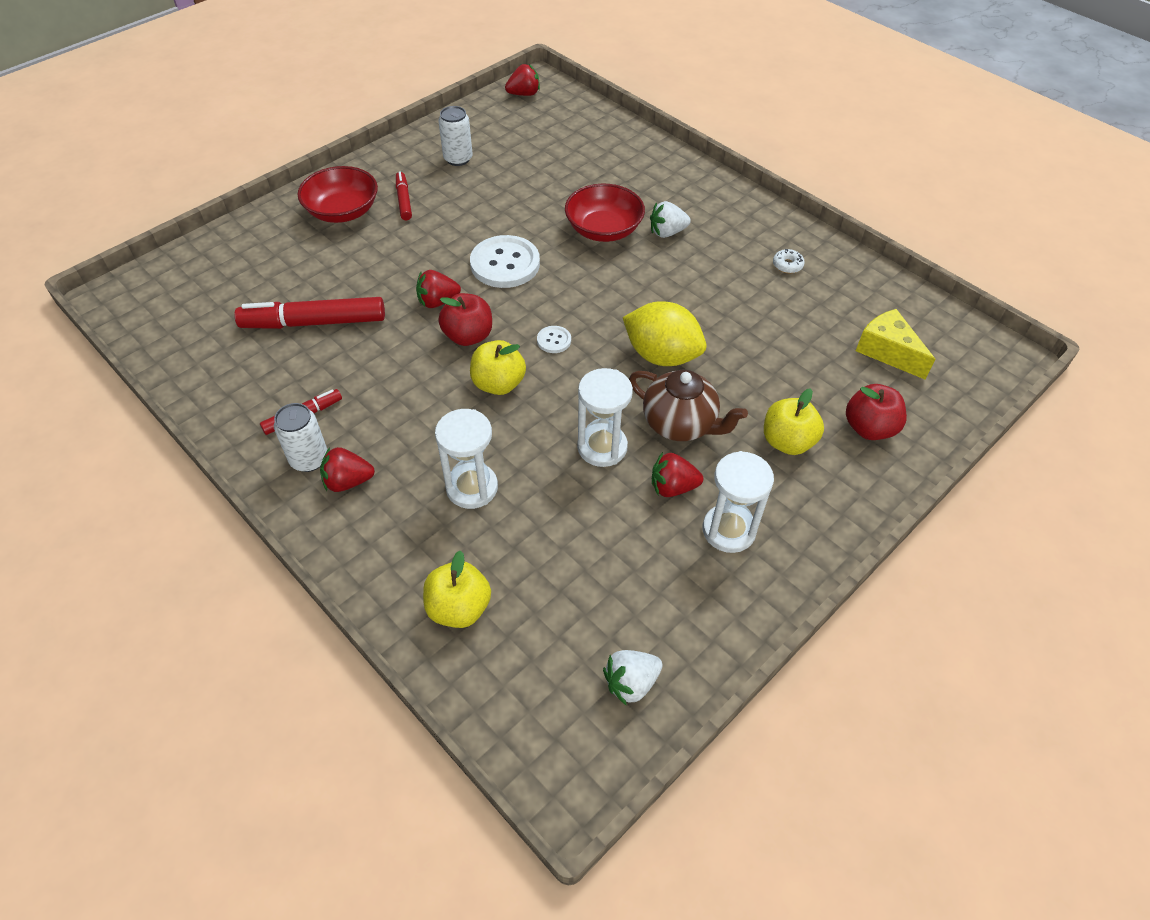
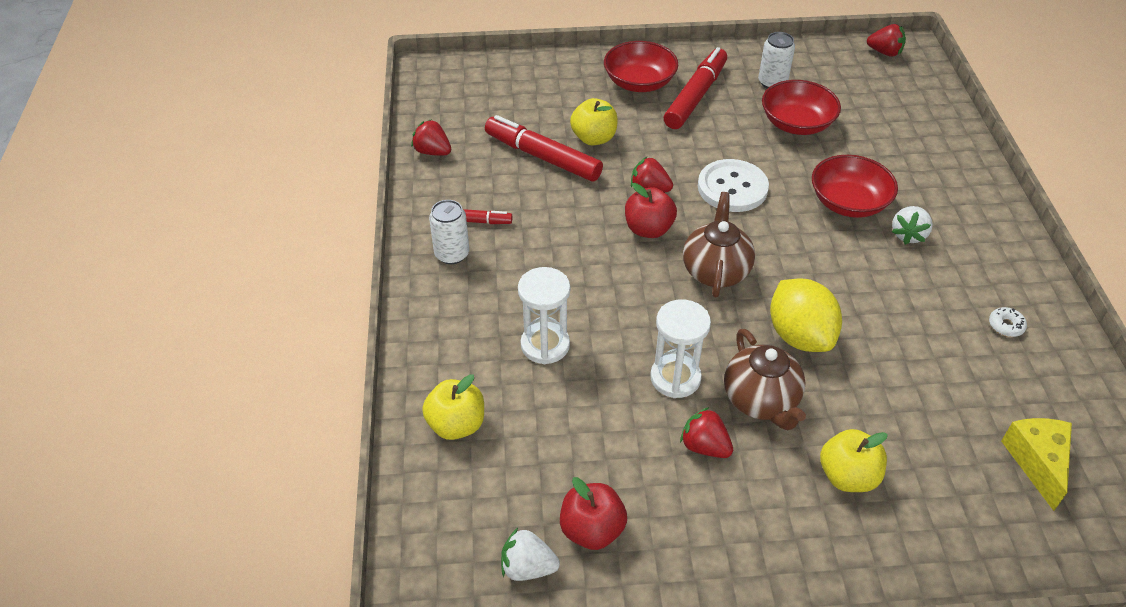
camera: 40 degrees right, 5 degrees down
(348, 481) = (463, 286): red strawberry -> red strawberry (432, 152)
(404, 200) = (695, 96): red marker -> red marker, size x1.89
(498, 384) = (638, 279): yellow apple -> yellow apple (594, 138)
(508, 184) = (796, 123): none -> red bowl
(554, 340) = (715, 271): white button -> brown teapot
(667, 232) = (908, 235): white strawberry -> white strawberry turned 90 degrees counterclockwise
(729, 530) = (720, 511): white hourglass -> none
(869, 428) = (944, 516): red apple -> red apple (592, 530)

